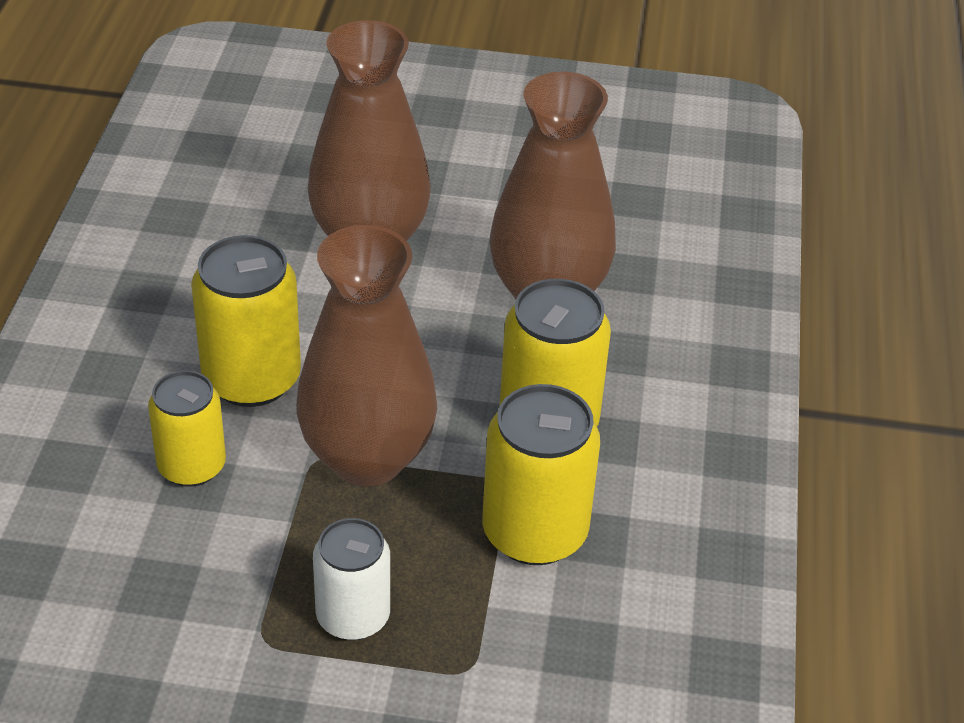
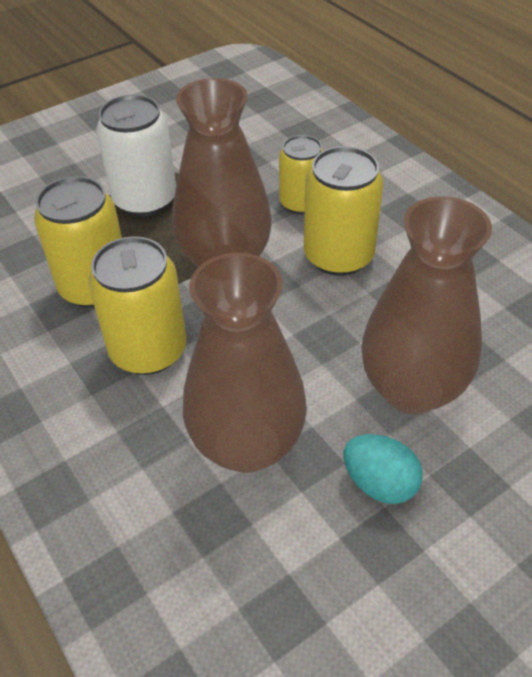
camera: 140 degrees right, 5 degrees up
(353, 616) = (145, 200): white can -> white can, size x1.51
(482, 211) = (379, 483): none -> turquoise egg

